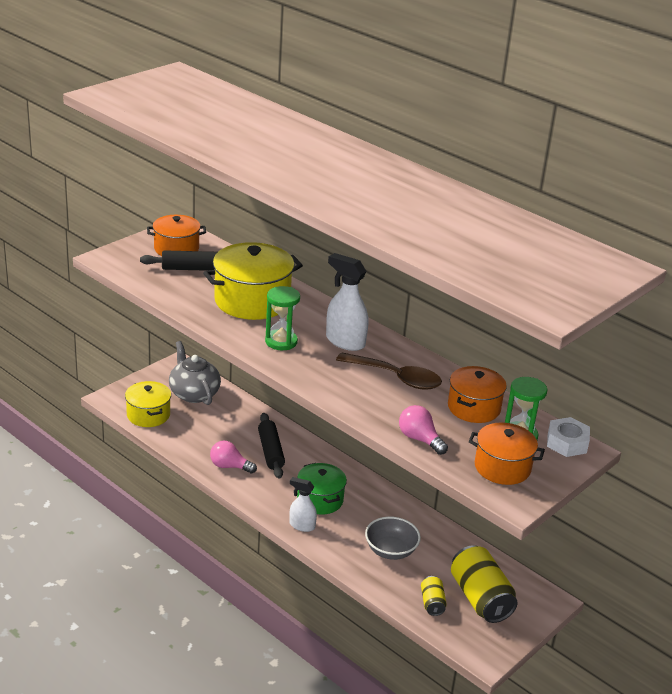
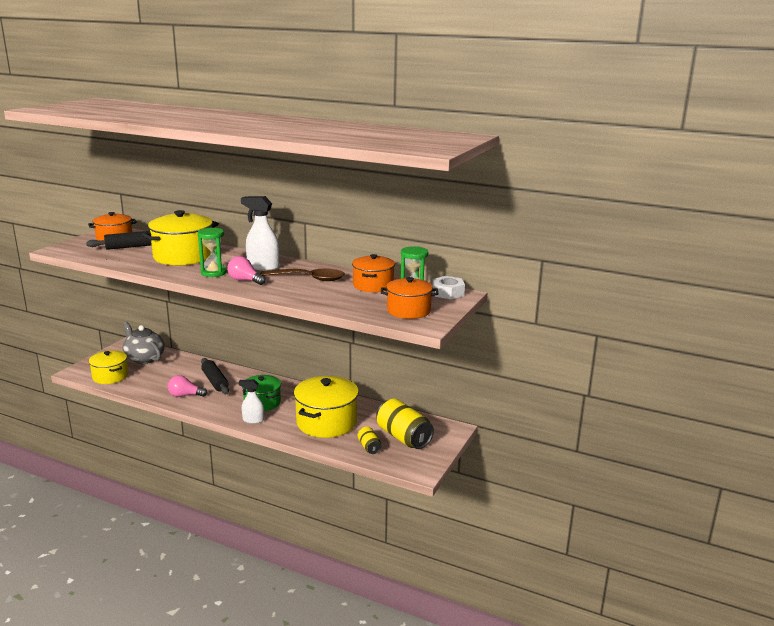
camera: 15 degrees left, 10 degrees down
(390, 550) = (326, 422): grey bowl -> yellow pot
(419, 439) = (341, 305): pink light bulb -> pink light bulb (245, 280)

